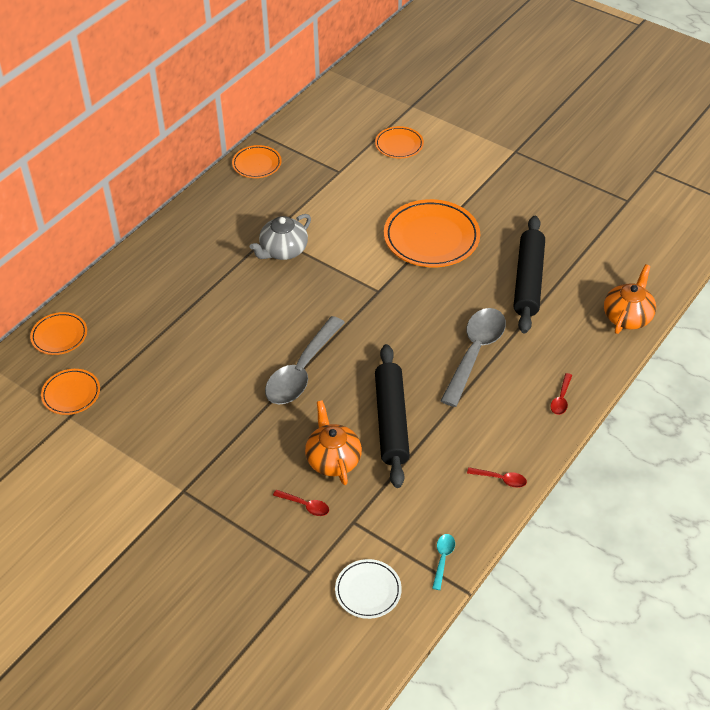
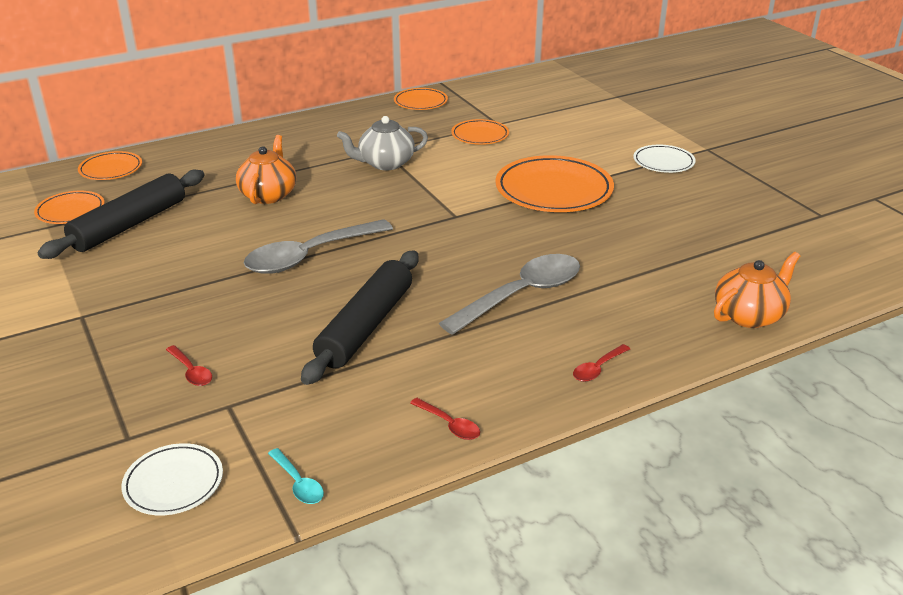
camera: 25 degrees right, 15 degrees down
(333, 459) = (265, 340): orange teapot -> orange teapot (268, 195)
(399, 145) = (579, 119): orange plate -> orange plate (480, 135)
(443, 559) = (298, 483): turquoise spoon -> turquoise spoon turned 105 degrees clockwise
(492, 178) = (663, 162): none -> white plate
(528, 280) = (641, 251): black rolling pin -> black rolling pin (129, 225)

